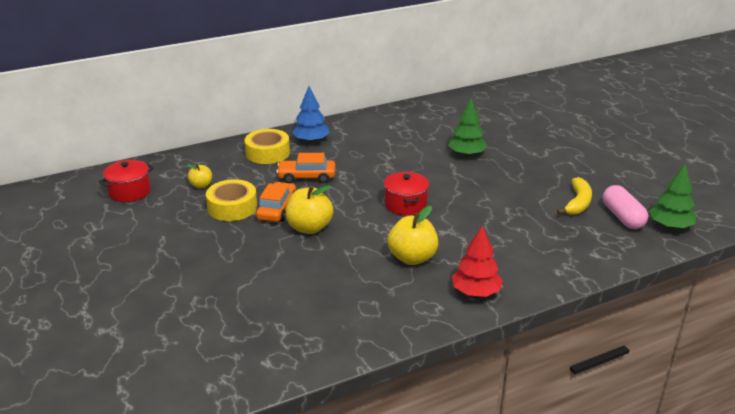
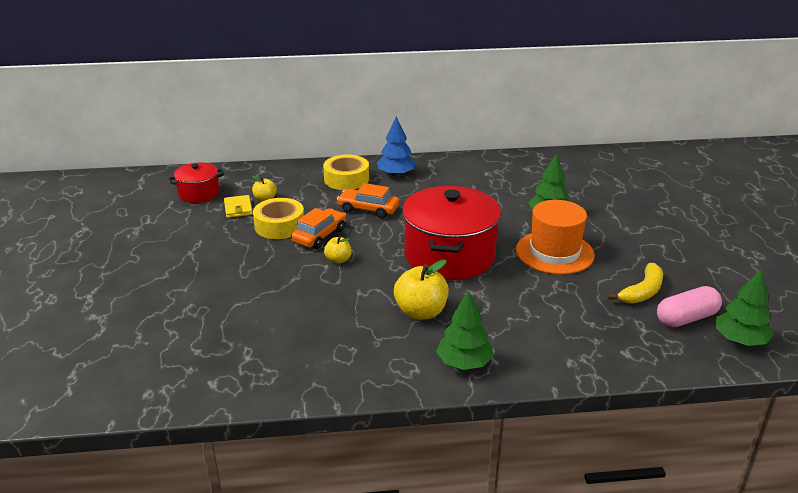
camera: 20 degrees right, 0 degrees up
(180, 199) = (238, 208): none -> yellow wallet
(309, 228) = (338, 260): yellow apple -> yellow apple, size x0.55
(405, 204) = (449, 256): red pot -> red pot, size x1.96
(475, 292) = (464, 363): red tree -> green tree
(490, 184) = (554, 252): none -> orange hat
(622, 217) = (686, 318): pink capsule -> pink capsule turned 60 degrees clockwise

